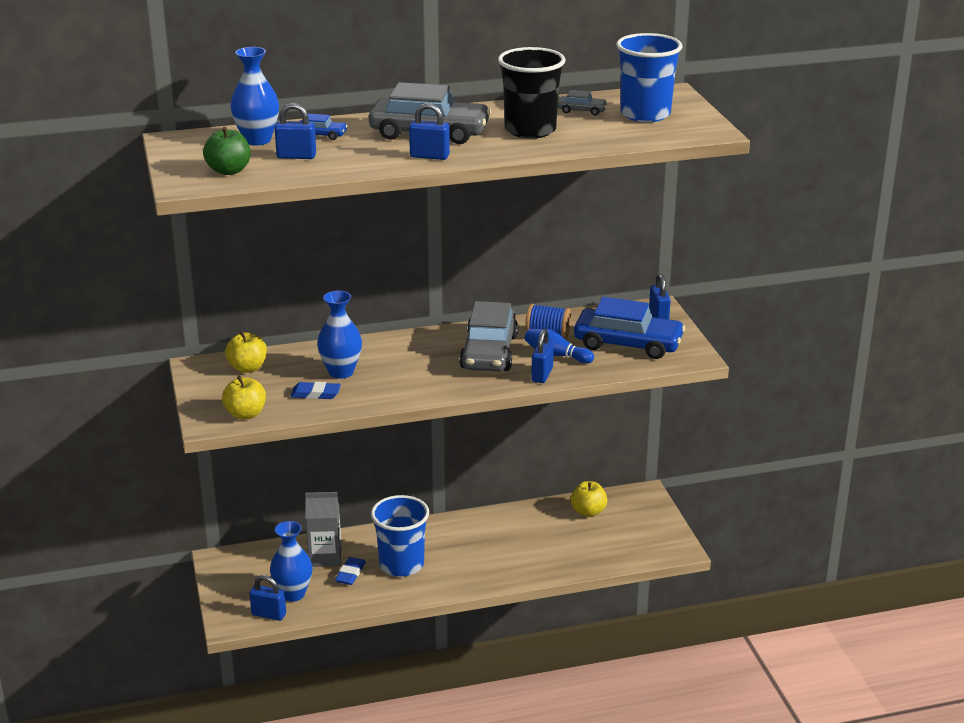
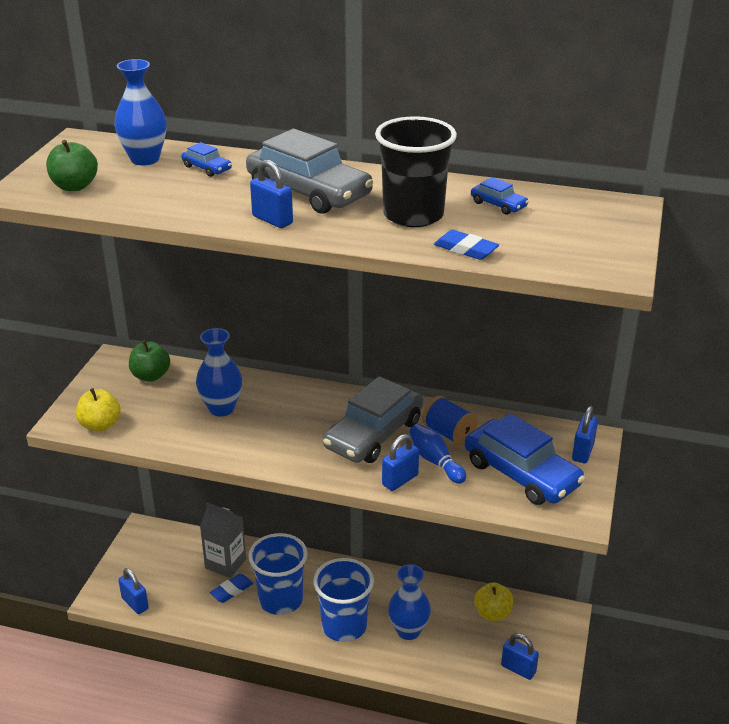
camera: 30 degrees right, 5 degrees up
(247, 368) = (151, 376): yellow apple -> green apple
(293, 594) = (170, 591): blue vase -> blue vase (408, 631)
(296, 156) = (153, 186): blue padlock -> blue padlock (518, 669)
(315, 394) = (177, 425): blue eraser -> blue eraser (465, 249)
(582, 110) = (498, 205): grey car -> blue car
(645, 114) = (564, 227): blue cup -> blue cup (344, 626)

